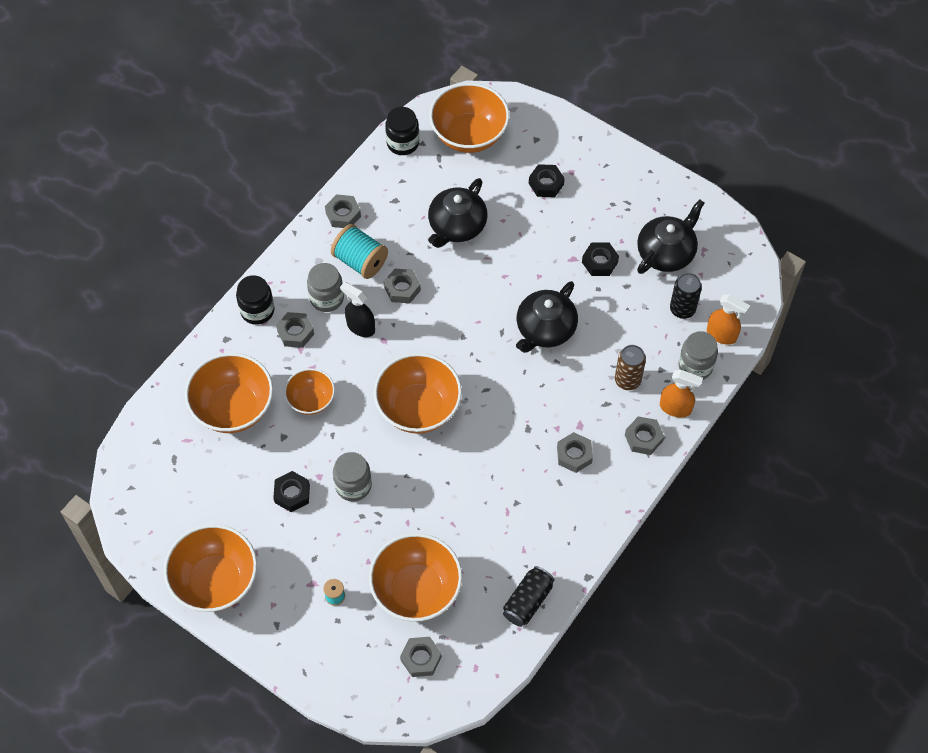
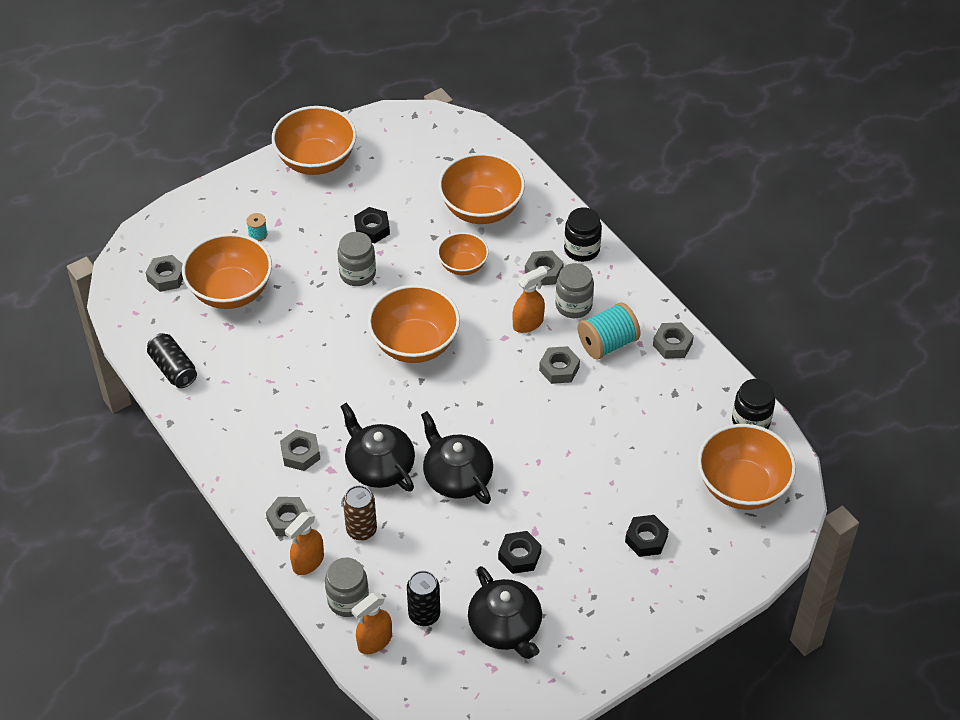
camera: 110 degrees right, 10 degrees down
(360, 327) = (528, 323): black spray bottle -> orange spray bottle
(456, 226) = (620, 438): black teapot -> black teapot (379, 466)

